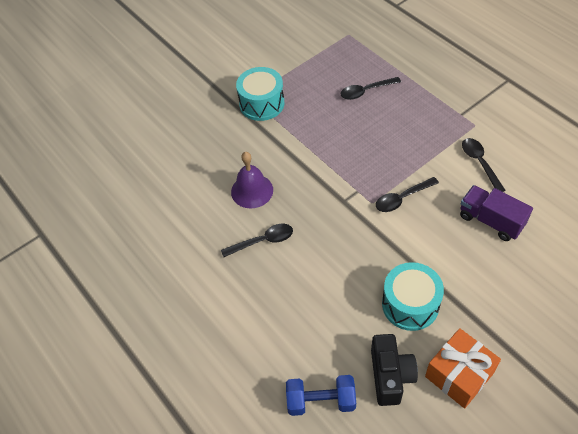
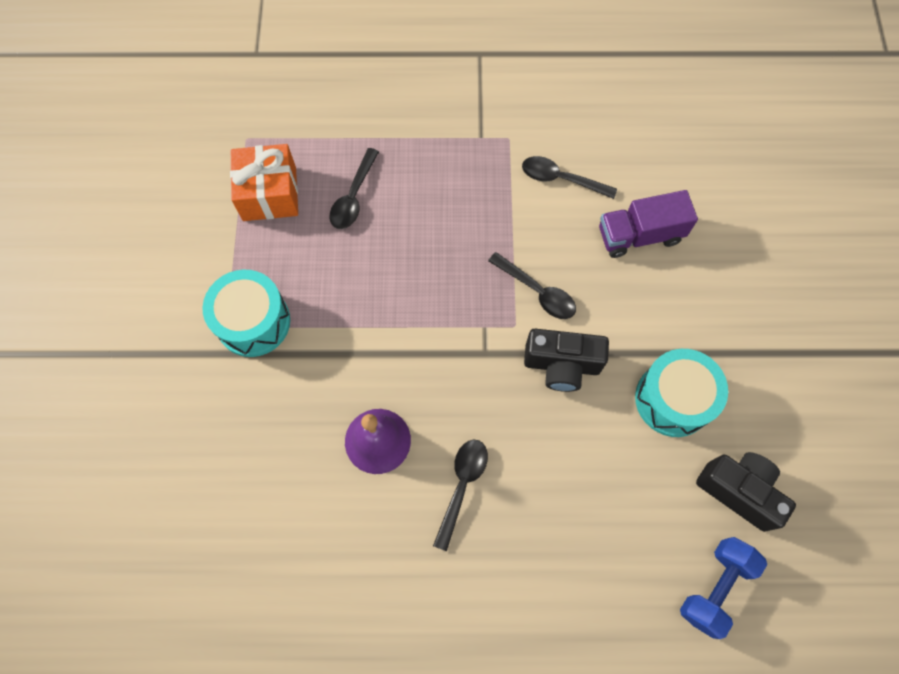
camera: 55 degrees left, 15 degrees up
(373, 238) = (561, 365): none -> black camera
(402, 198) = (537, 291): black spoon -> black spoon turned 60 degrees counterclockwise
(459, 375) = (786, 423): orange gift -> orange gift (269, 194)

